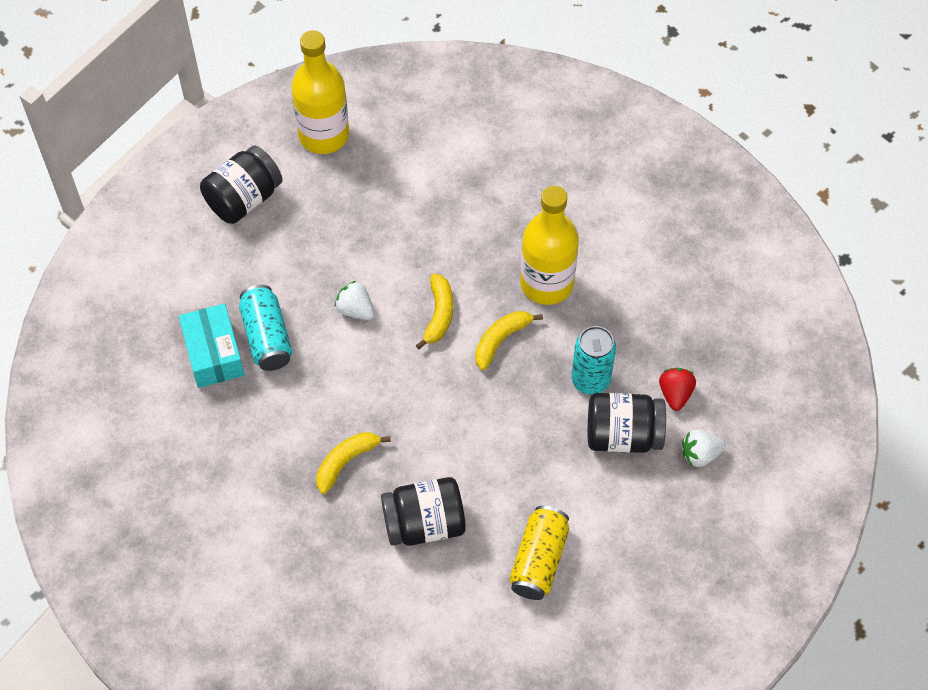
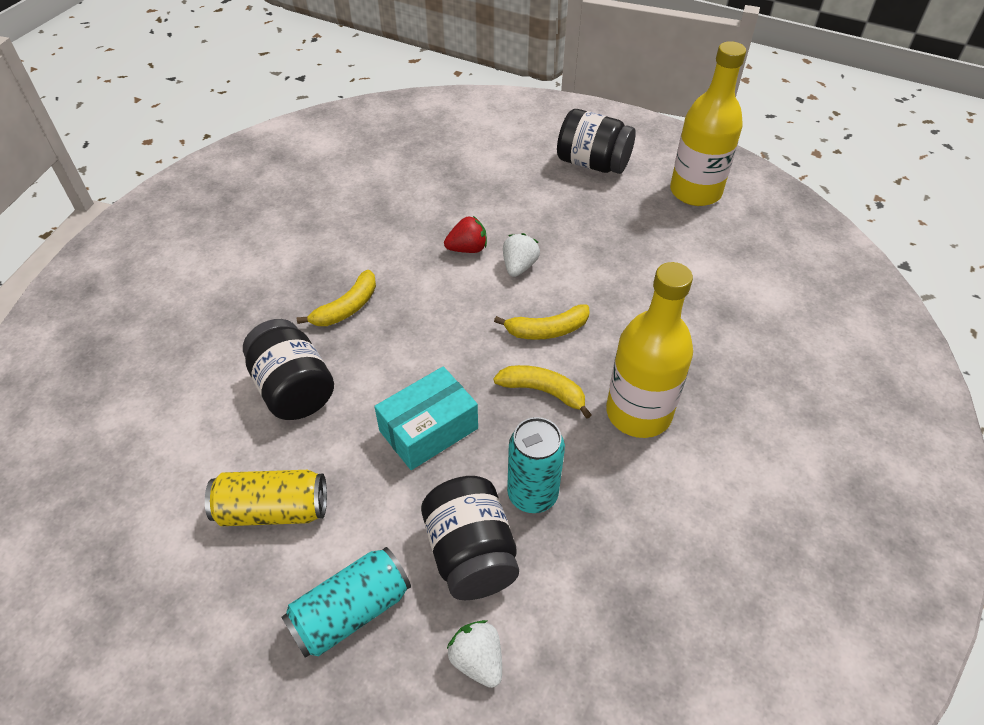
camera: 70 degrees right, 10 degrees down
(214, 354) = (426, 190): turquoise box -> turquoise box (428, 430)
(267, 337) = (459, 217): turquoise can -> turquoise can (350, 611)
(346, 462) = (347, 308): yellow banana -> yellow banana turned 105 degrees clockwise
(675, 394) = (556, 600): red strawberry -> red strawberry (467, 249)

